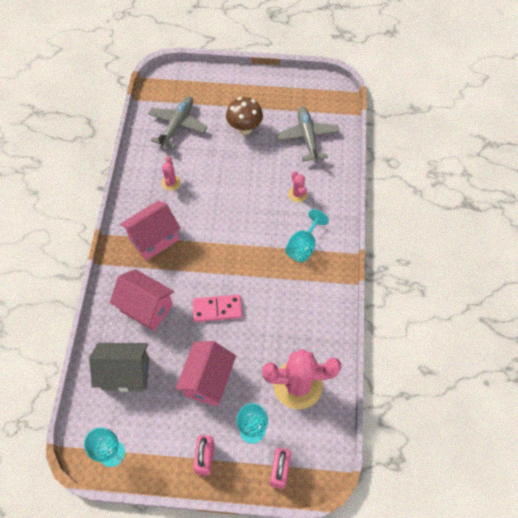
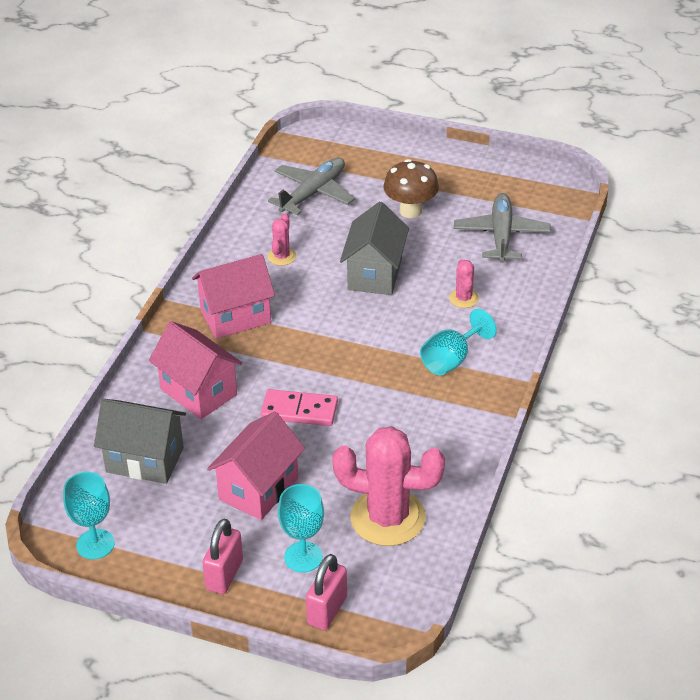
camera: 15 degrees right, 20 degrees down
(235, 185) = (375, 274): none -> grey house

